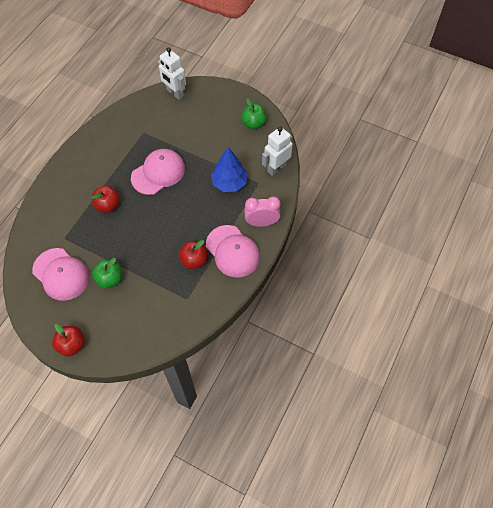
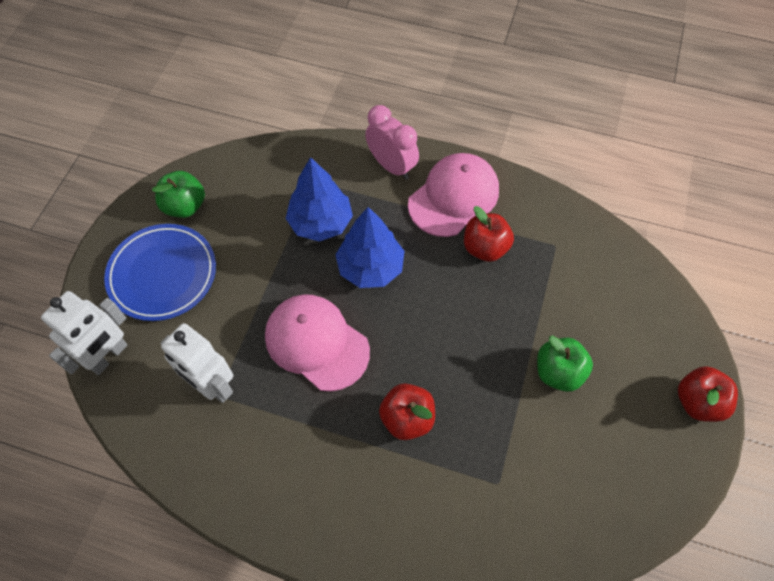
camera: 100 degrees left, 0 degrees up
(61, 274) = (576, 464): pink cap -> none
(195, 202) = (370, 268): none -> blue tree
(213, 113) = (162, 274): none -> blue plate
(261, 222) = (391, 166): pink clock -> pink clock turned 150 degrees clockwise
(276, 168) = (280, 160): white robot -> white robot (212, 386)

